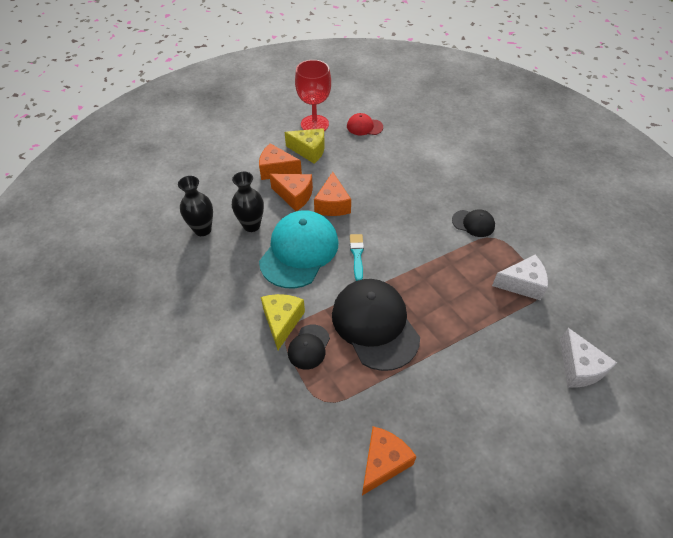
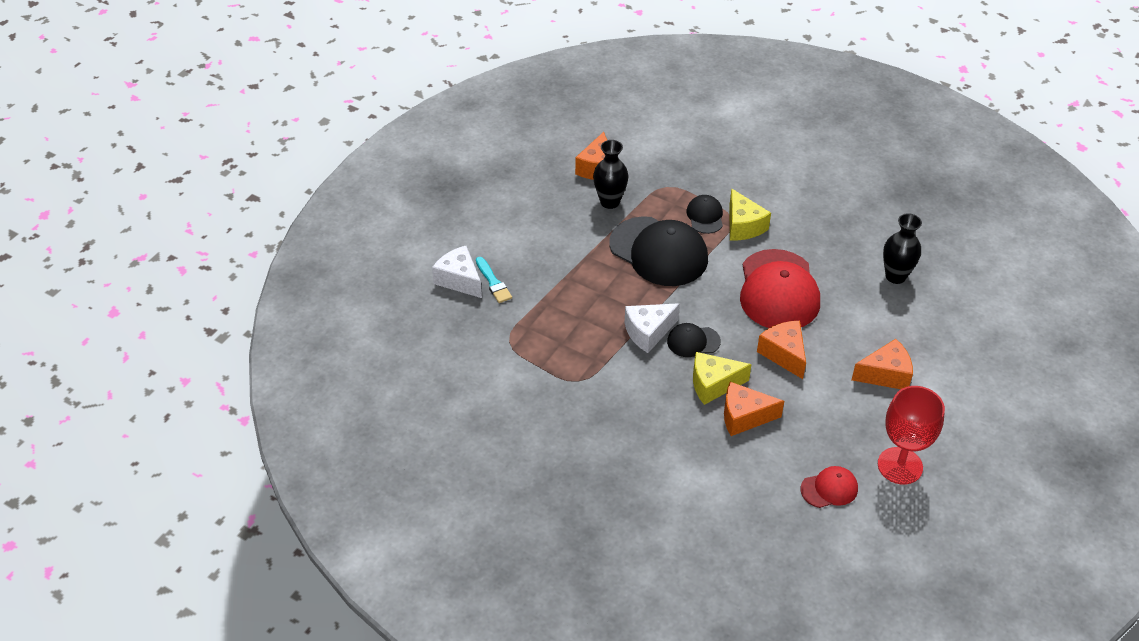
camera: 155 degrees right, 5 degrees down
(251, 225) = (850, 298): black vase -> black vase (610, 202)
(294, 196) = (835, 349): orange cheese -> orange cheese (744, 417)
(299, 251) = (778, 290): turquoise cap -> red cap
(309, 151) = (870, 418): yellow cheese -> yellow cheese (713, 384)
(357, 255) = (717, 307): turquoise brush -> turquoise brush (493, 282)
(473, 223) = (610, 390): black cap -> black cap (693, 341)
(522, 284) = (532, 338): white cheese -> white cheese (648, 332)

